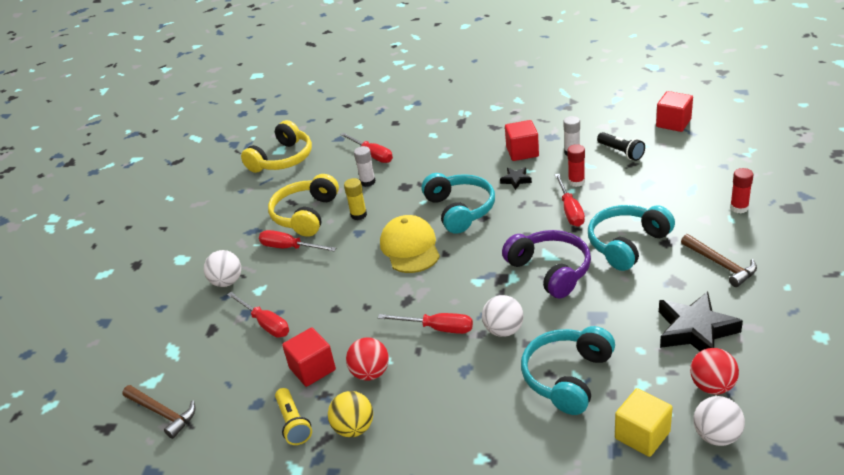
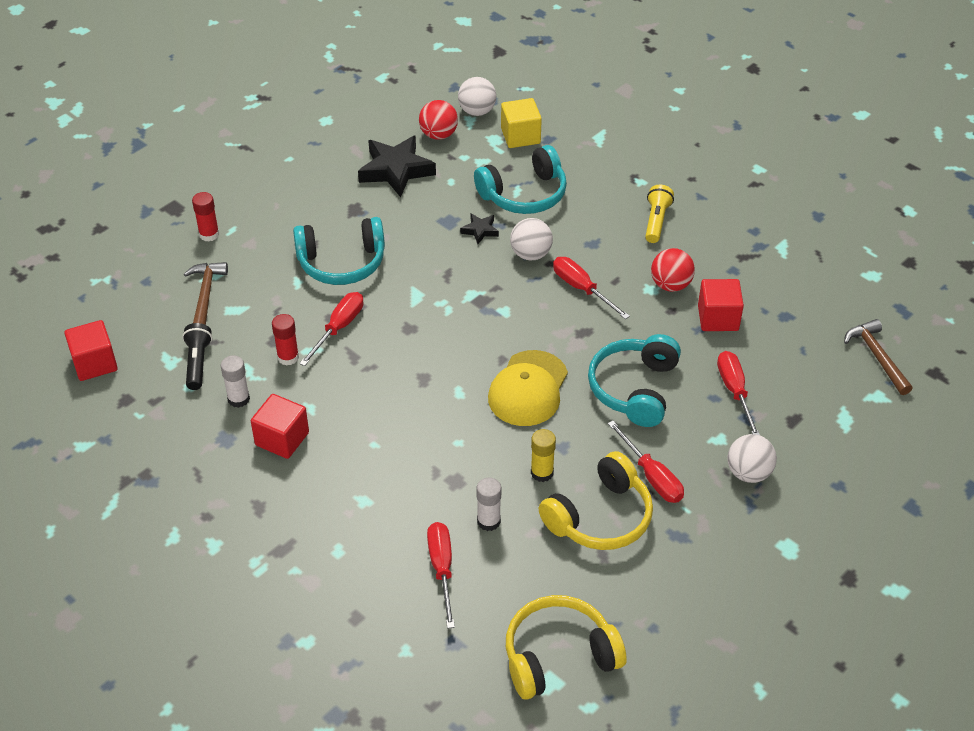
camera: 150 degrees left, 10 degrees up
(293, 423) = (763, 281): yellow flashlight -> yellow flashlight (656, 221)
(354, 428) = (716, 250): yellow ball -> none
(460, 210) = (434, 403): turquoise headphones -> turquoise headphones (634, 389)
(516, 180) = (337, 402): black star -> black star (480, 230)
(550, 271) = (433, 280): purple headphones -> none
(721, 264) = (303, 201): brown hammer -> brown hammer (205, 295)

